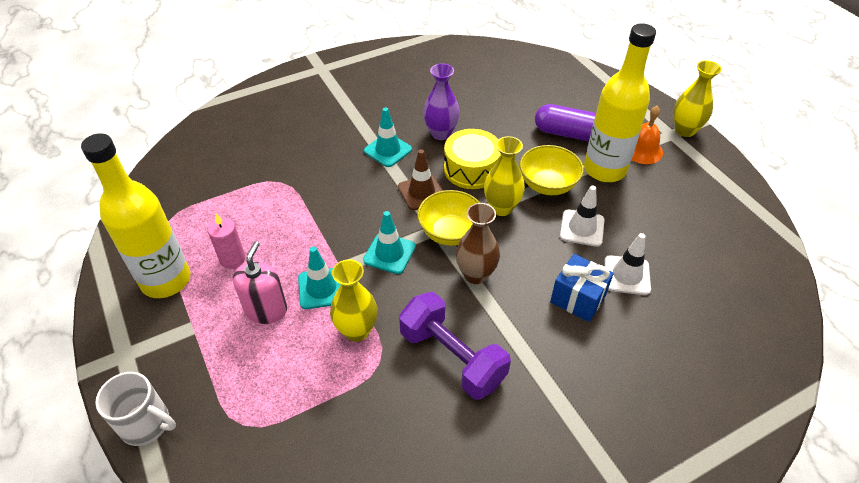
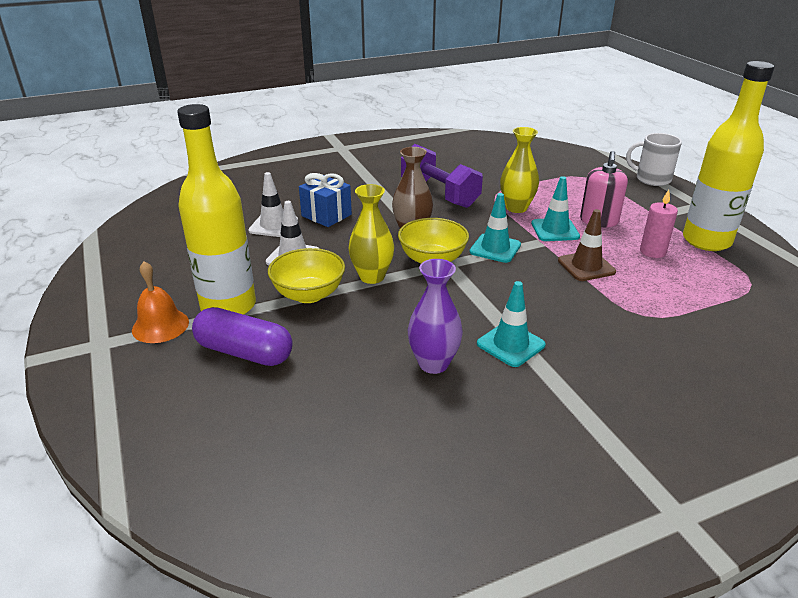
camera: 175 degrees left, 15 degrees down
(421, 192) = (463, 295): brown traffic cone -> brown traffic cone (586, 266)
(471, 169) = (397, 316): yellow drum -> none
(685, 130) = (74, 348): yellow vase -> none

